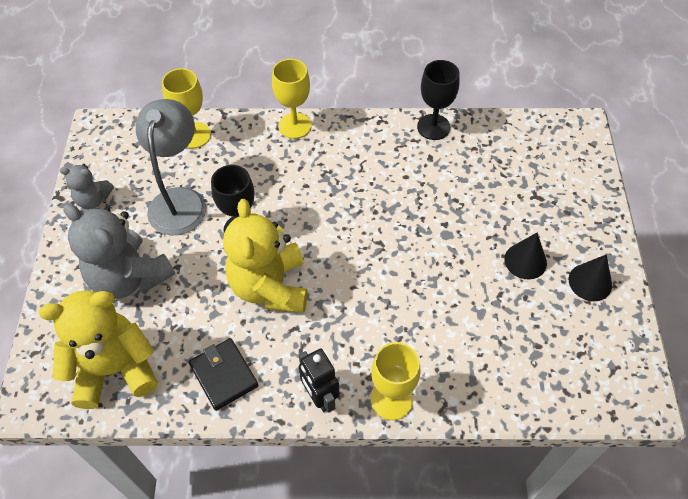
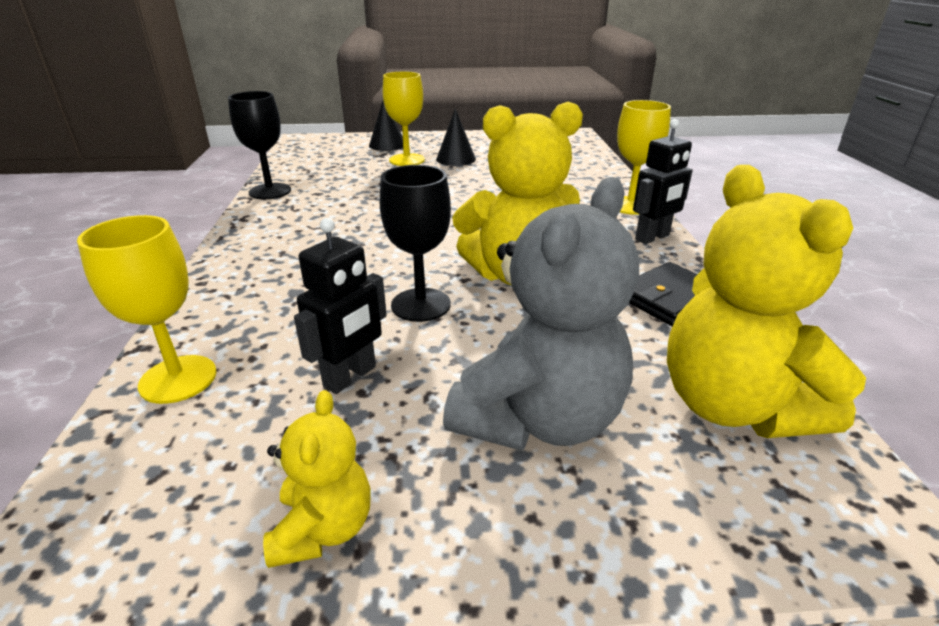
camera: 95 degrees left, 25 degrees down
(93, 199) = (323, 528): grey teddy bear -> yellow teddy bear
(180, 200) = (350, 377): grey lamp -> black robot
(294, 126) = (216, 275): yellow goblet -> yellow goblet (407, 160)
(590, 282) = (474, 142): black cone -> black cone (387, 145)

